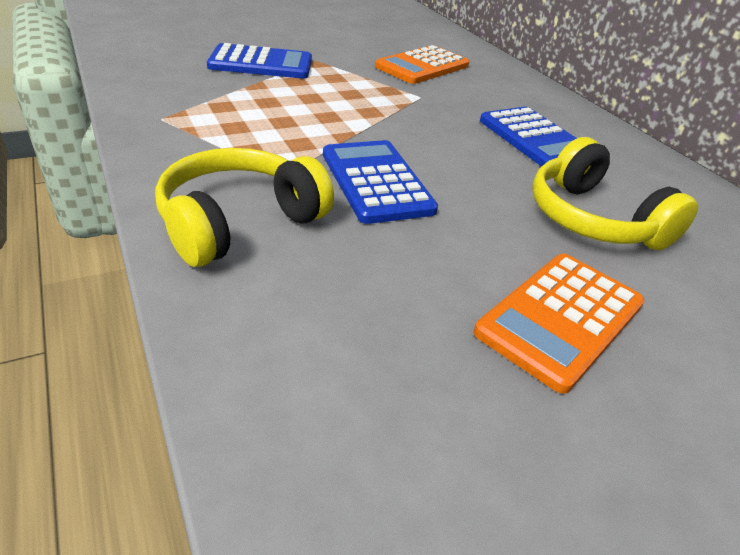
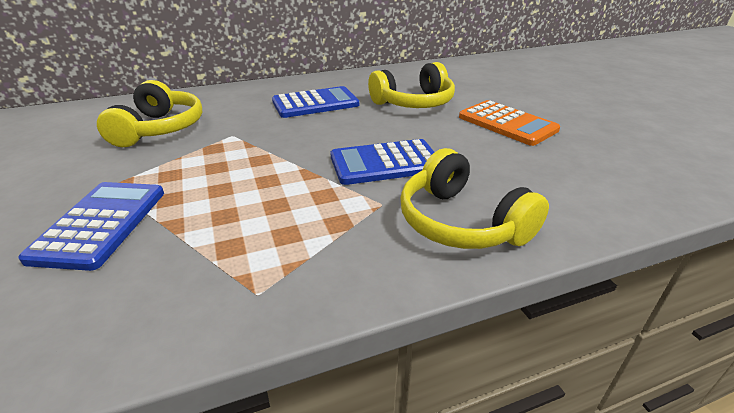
camera: 80 degrees left, 5 degrees down
(422, 66) = (159, 129): orange calculator -> yellow headphones

